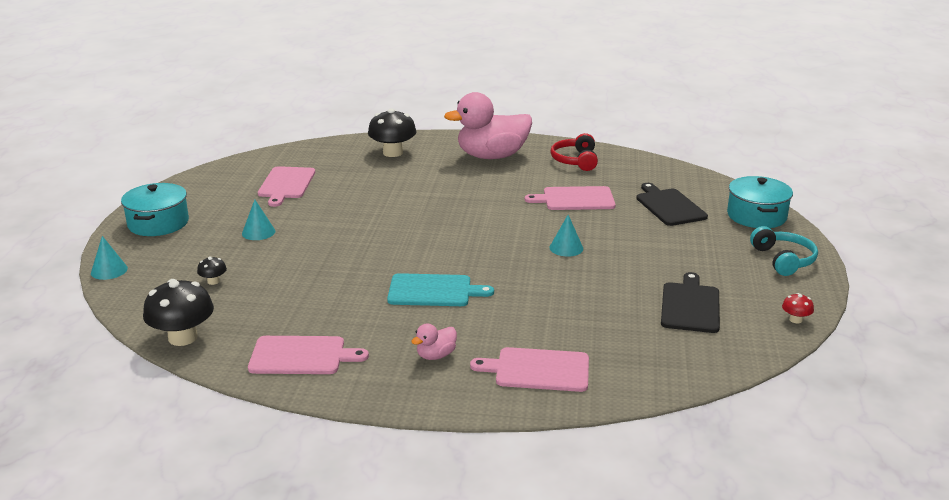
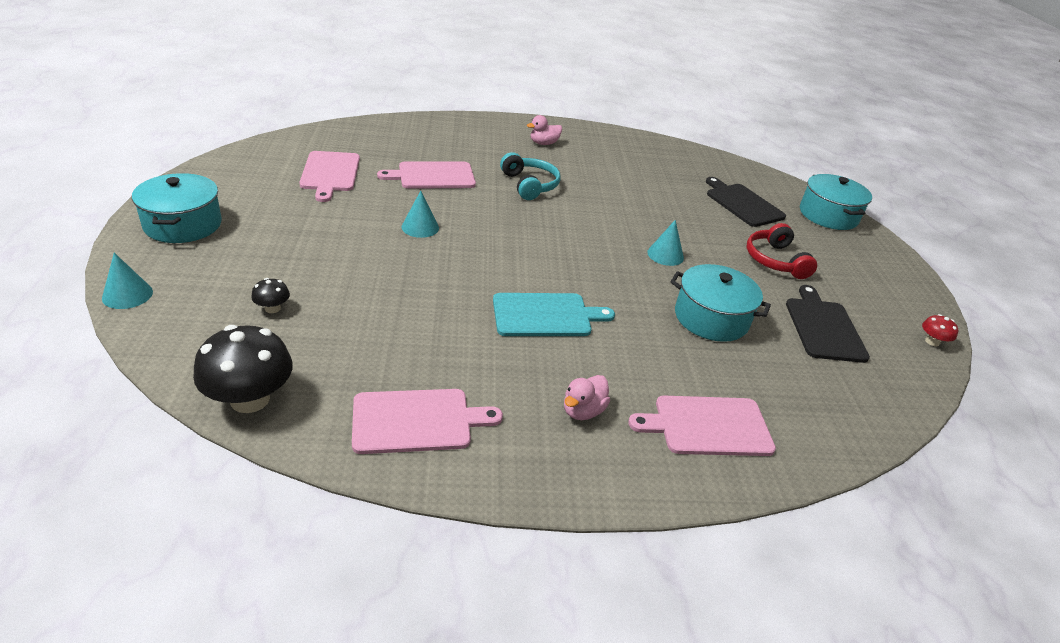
camera: 15 degrees left, 10 degrees up
(258, 232) = (313, 236): turquoise cone -> turquoise cone (420, 227)
(393, 153) = (438, 137): black mushroom -> none
(492, 156) = (543, 143): pink duck -> pink duck, size x0.42
(575, 160) = (629, 150): red headphones -> red headphones (775, 260)
(575, 199) = (648, 195): pink cutting board -> pink cutting board (433, 176)
(584, 296) = (711, 318): none -> turquoise pot
(783, 260) = (880, 267): turquoise headphones -> turquoise headphones (529, 185)

